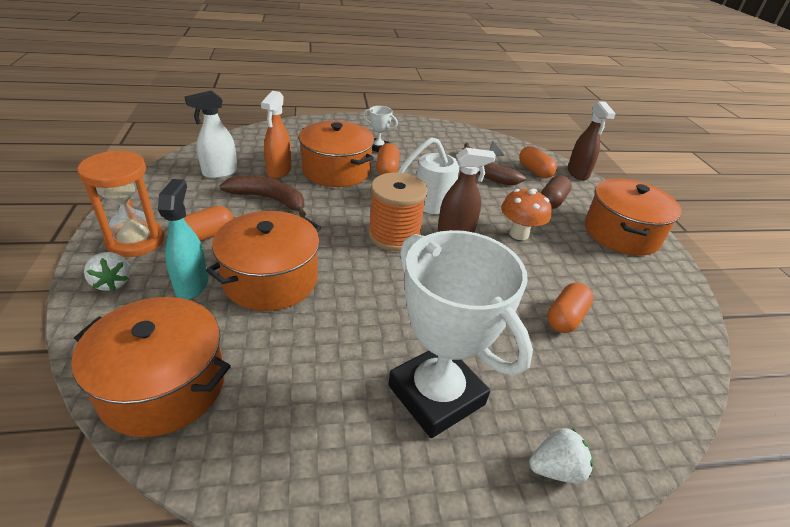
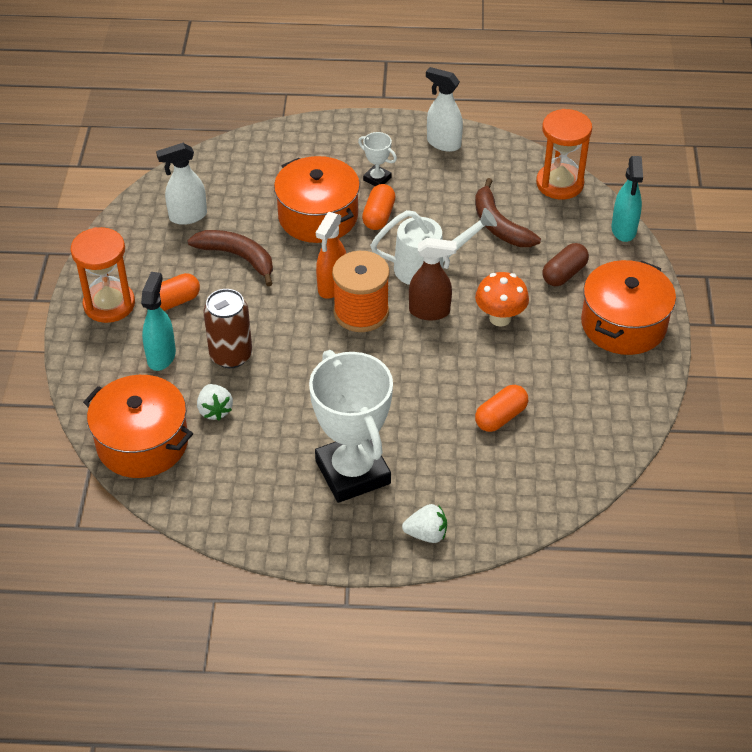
camera: 15 degrees right, 10 degrees up
(112, 282) = (94, 348): white strawberry -> white strawberry (215, 410)
(270, 279) = (231, 355): orange pot -> brown can
(279, 171) = (252, 216): orange spray bottle -> orange spray bottle (332, 286)
(420, 129) = (443, 143): none -> white spray bottle
(515, 149) = (559, 184): none -> orange hourglass
(535, 171) = (567, 224): orange capsule -> none
(578, 173) = (623, 230): brown spray bottle -> turquoise spray bottle

